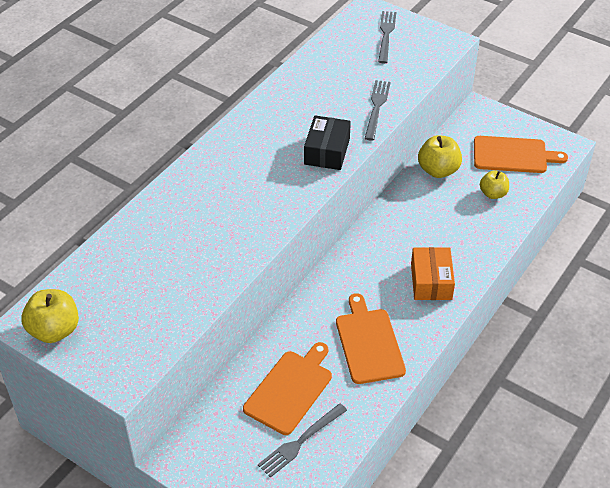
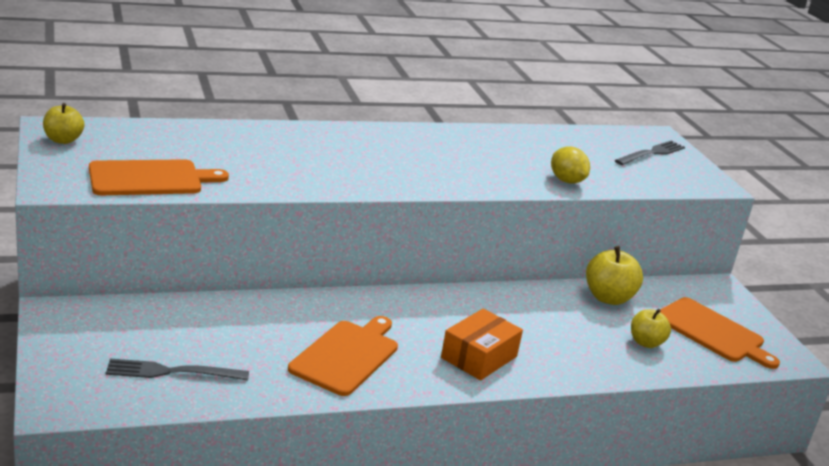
camera: 35 degrees right, 20 degrees down
(54, 330) = (63, 140): yellow apple -> yellow apple, size x0.66
(290, 389) = (223, 337): orange cutting board -> orange cutting board (150, 178)
(327, 151) = (470, 178): black box -> none
(376, 107) = (566, 181): grey fork -> yellow lemon

